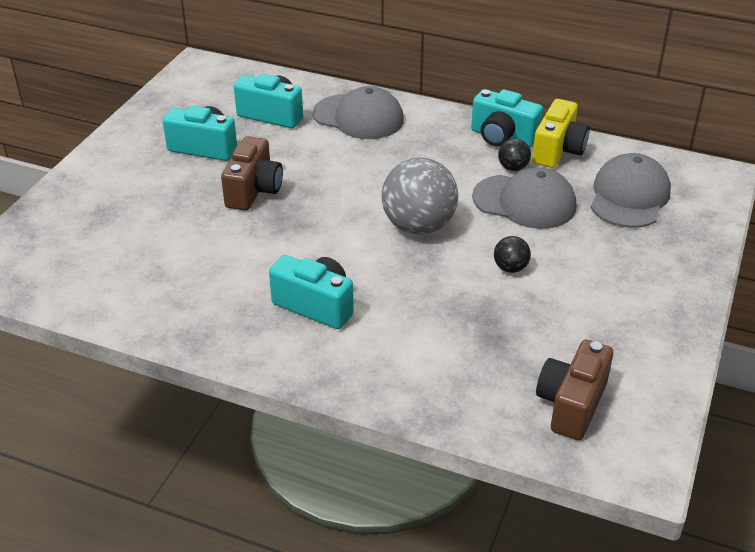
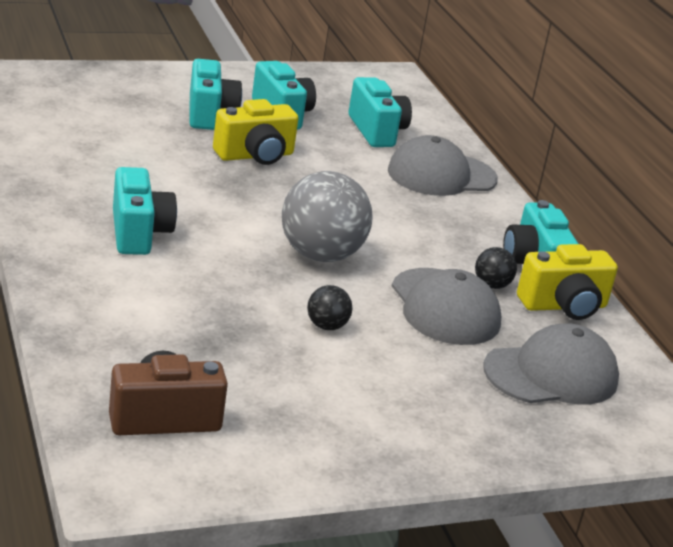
camera: 45 degrees right, 10 degrees down
(169, 184) = (209, 114): none -> turquoise camera
(254, 190) = (255, 156): brown camera -> yellow camera
(358, 117) = (441, 175): grey cap -> grey cap turned 90 degrees clockwise

